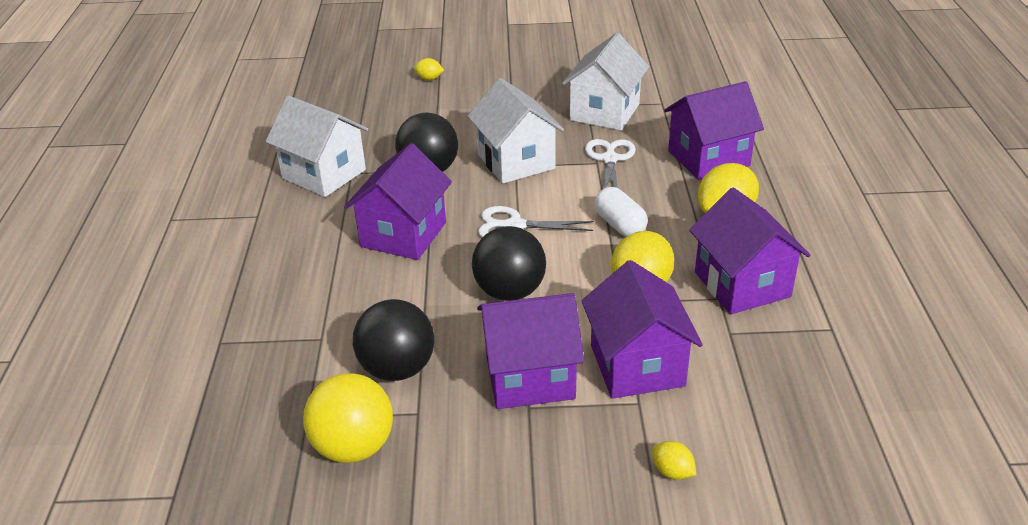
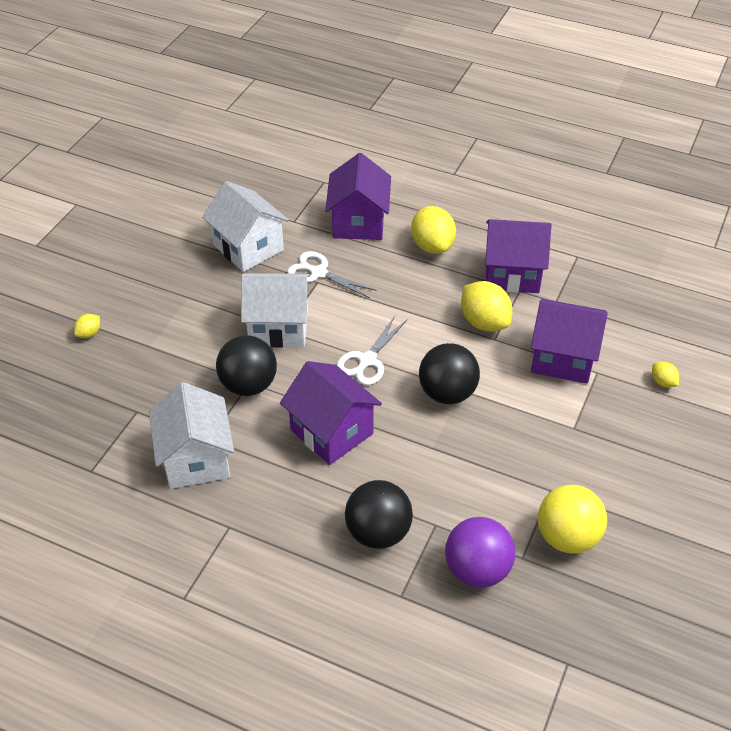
camera: 65 degrees left, 10 degrees up
(274, 386) = (477, 570): none -> purple ball
(324, 174) = (196, 459): white house -> white house turned 75 degrees counterclockwise
(397, 369) = (497, 487): black ball -> black ball (378, 532)
(529, 377) = (545, 416): purple house -> none
(620, 225) = (407, 303): white capsule -> none
(672, 472) = (663, 382): yellow lemon -> yellow lemon turned 75 degrees clockwise

